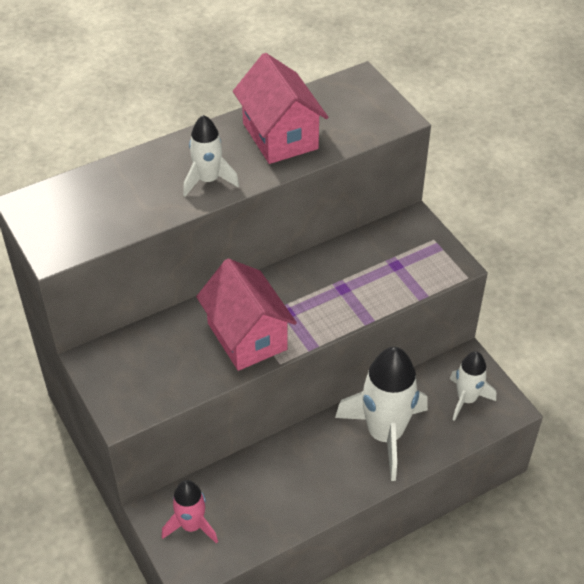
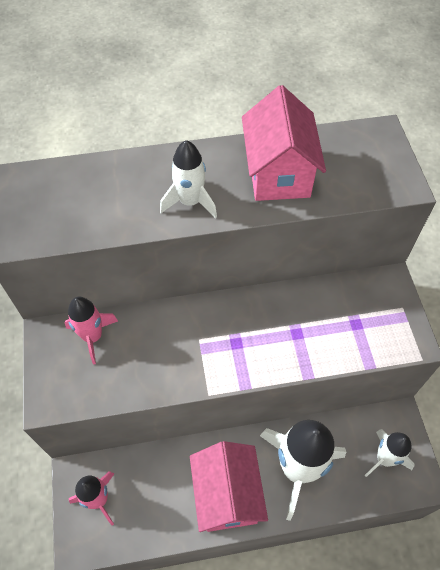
camera: 20 degrees right, 10 degrees up
(140, 348) = (93, 337): none -> pink rocket
(247, 336) = (190, 356): pink house -> pink house (227, 495)

